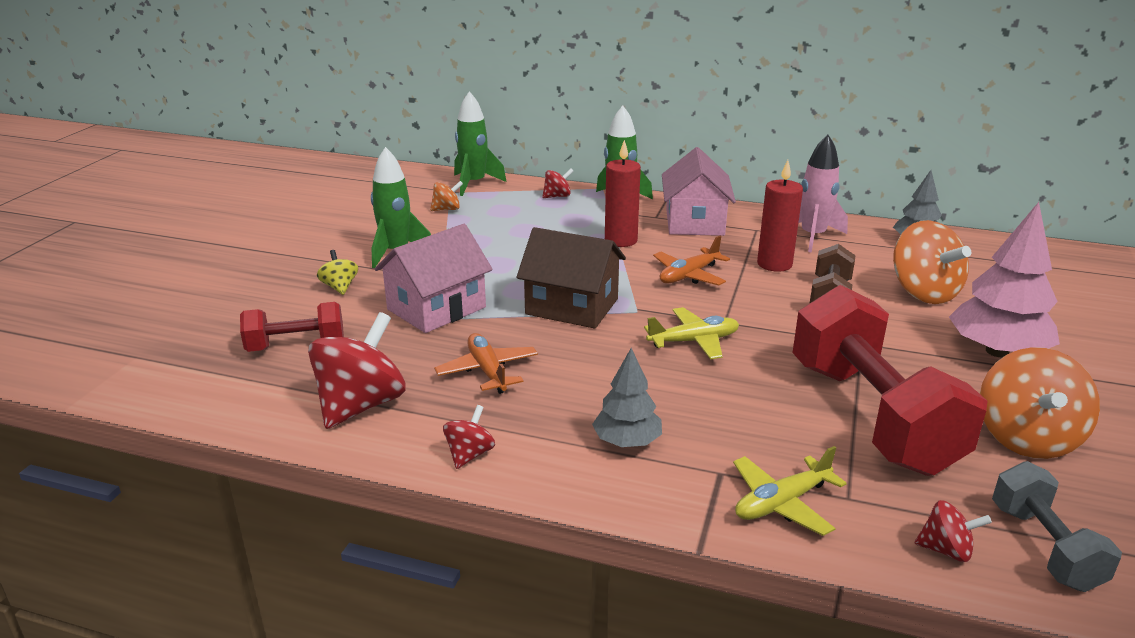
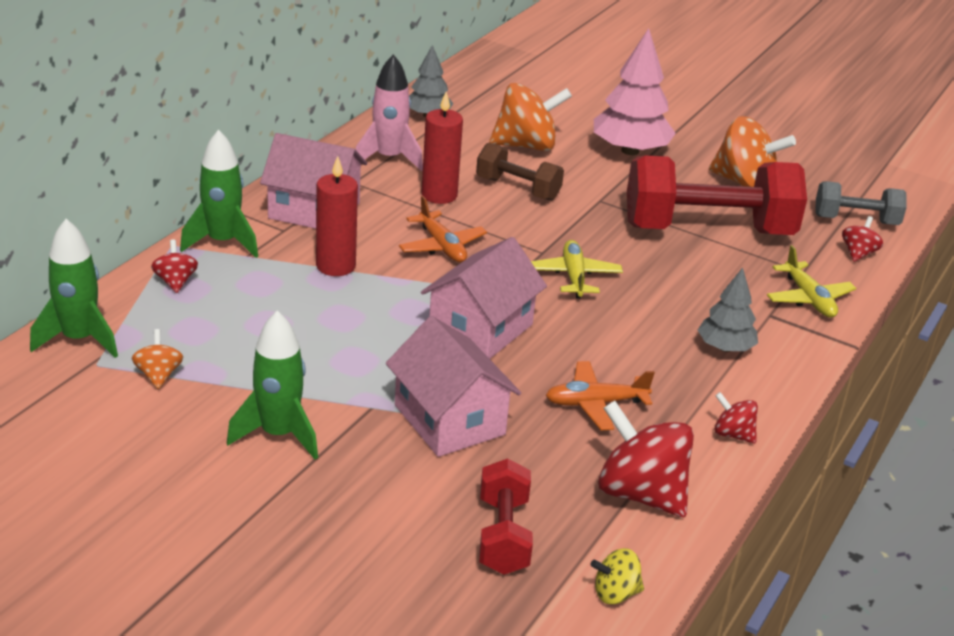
camera: 80 degrees left, 5 degrees up
(339, 287) = (360, 491): yellow spinning top -> yellow spinning top (615, 593)
(572, 306) = (480, 329): brown house -> pink house

